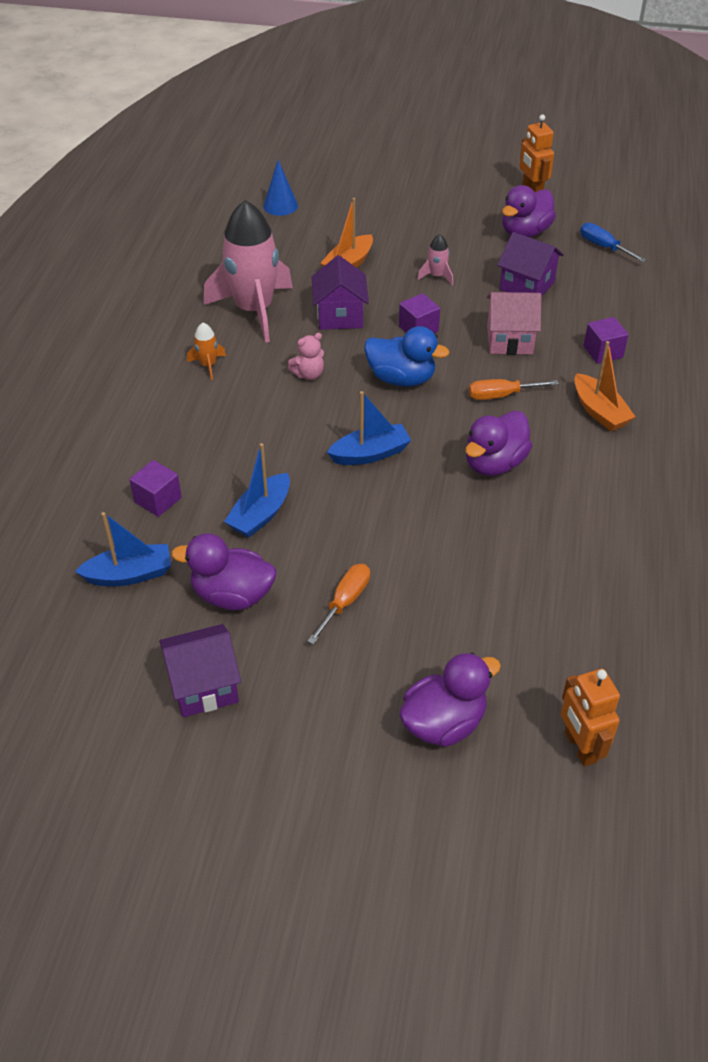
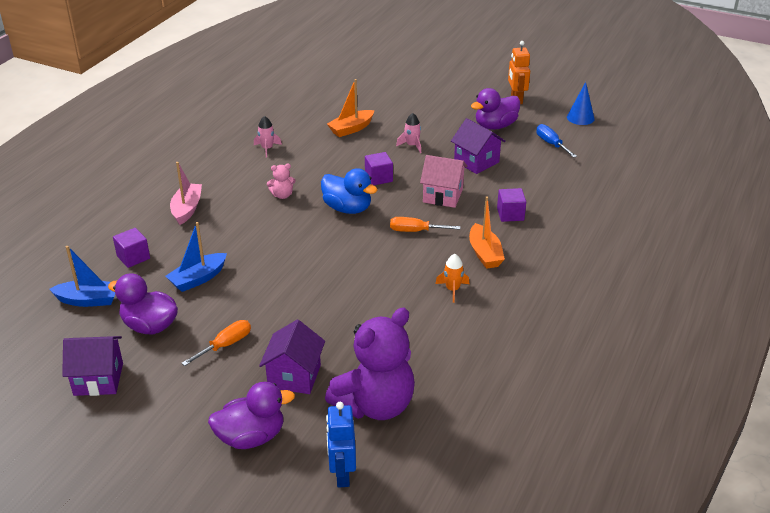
camera: 15 degrees right, 10 degrees down
(193, 416) = (187, 209): none -> pink boat
(208, 365) = (215, 178): orange rocket -> orange rocket (452, 290)
(254, 310) = (267, 149): pink rocket -> pink rocket, size x0.41
(280, 206) = (323, 85): blue cone -> blue cone (580, 118)
(340, 316) = (326, 161): purple house -> purple house (294, 376)
(370, 454) = (297, 253): blue boat -> none
(494, 463) = (385, 275): purple duck -> none
(572, 644) = (375, 405): none -> purple teddy bear
(580, 747) = (342, 474): orange robot -> blue robot

